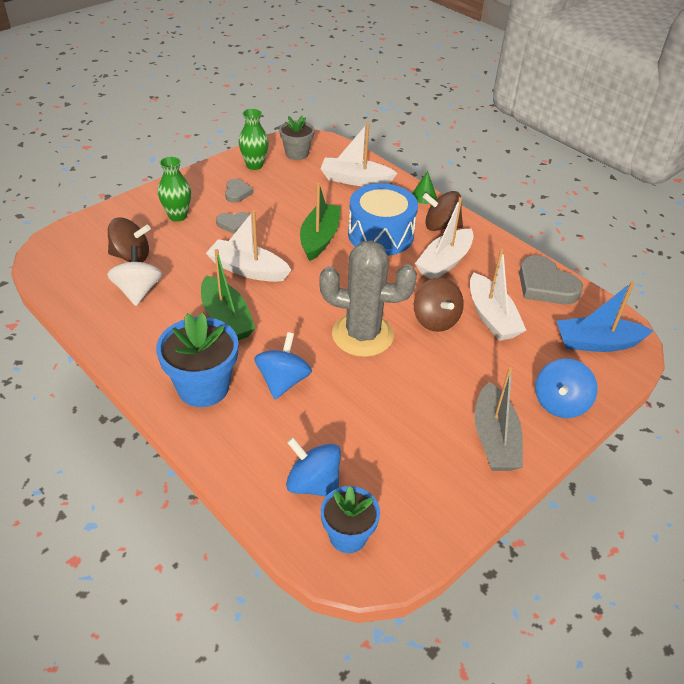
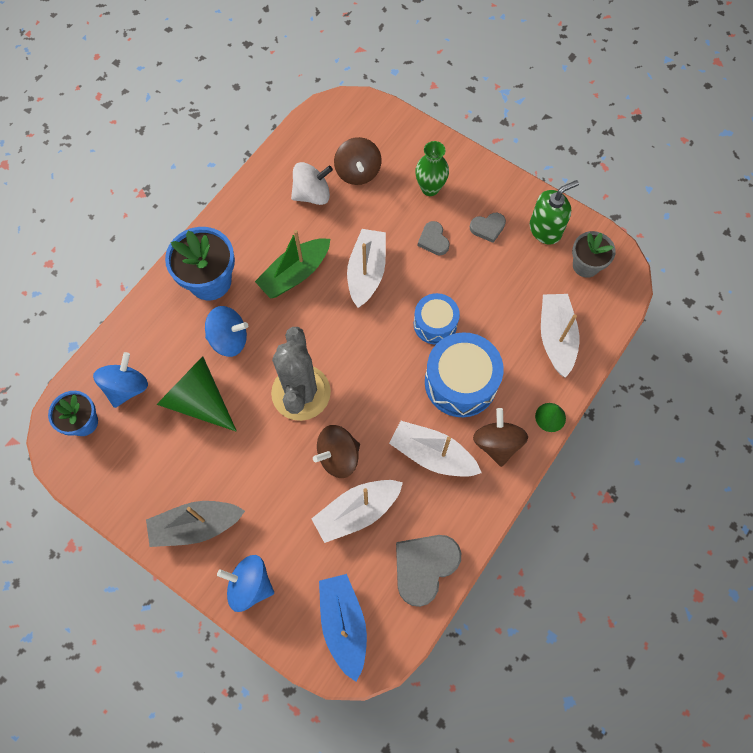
camera: 80 degrees right, 25 degrees up
(254, 165) = (545, 229): green vase -> green soap dispenser
(319, 238) = (435, 324): green boat -> blue drum
(348, 417) = (198, 399): none -> green cone

